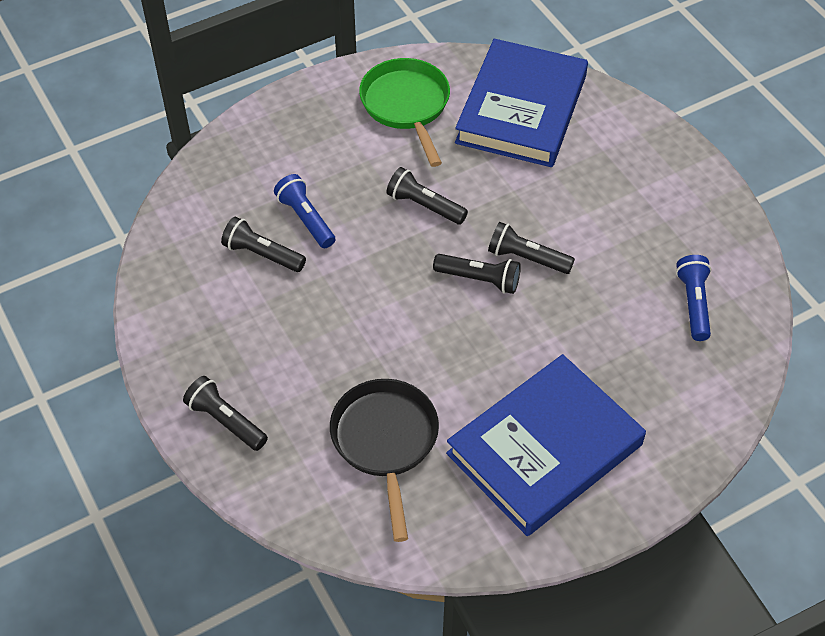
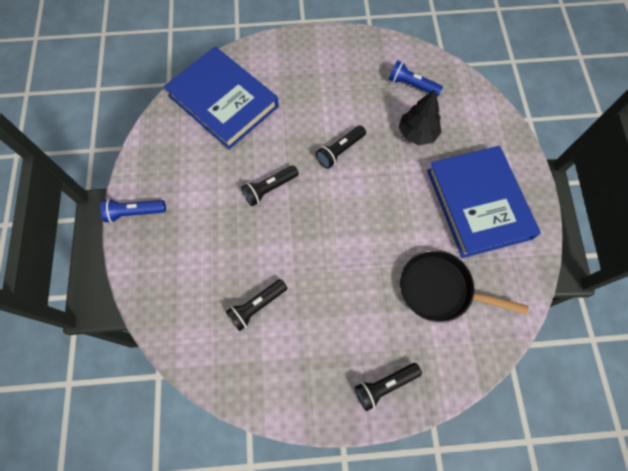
camera: 65 degrees left, 15 degrees up
(306, 219) = (241, 265): blue flashlight -> blue flashlight (134, 212)
(407, 106) = (180, 163): green pan -> none
(479, 279) = (343, 183): black flashlight -> none
(614, 337) = (417, 133): none -> black tree

